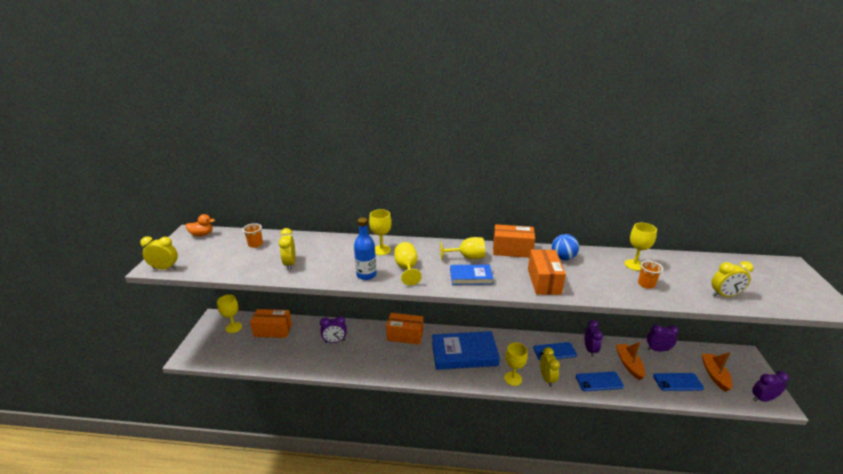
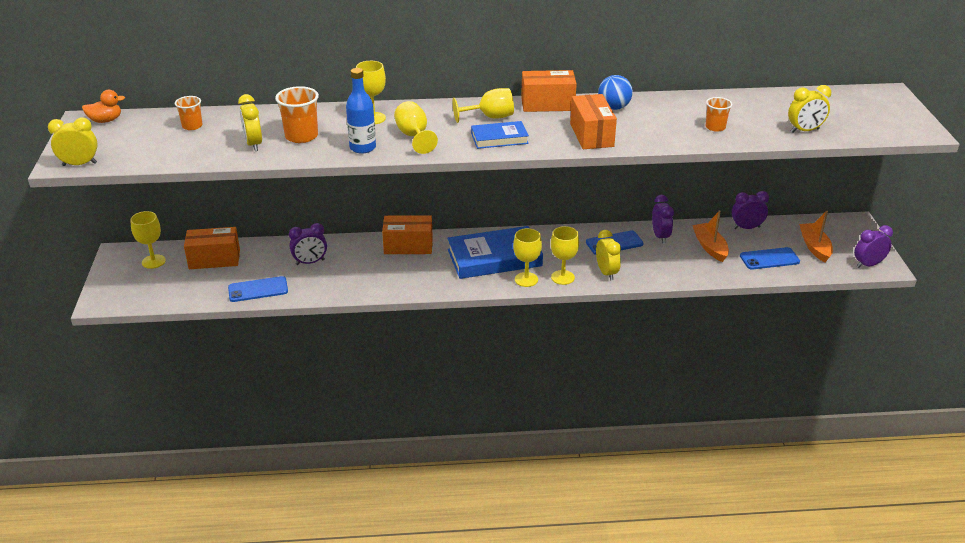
camera: 10 degrees left, 5 degrees up
(326, 260) = (301, 136): none -> orange cup
(599, 381) = (672, 269): blue phone -> blue phone (258, 289)
(634, 265) = (702, 108): yellow goblet -> yellow goblet (526, 279)

